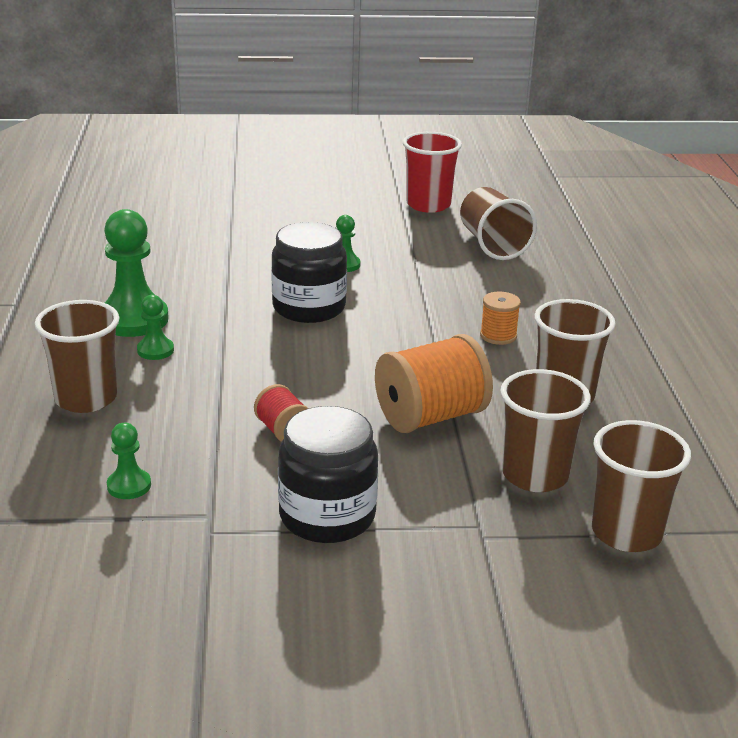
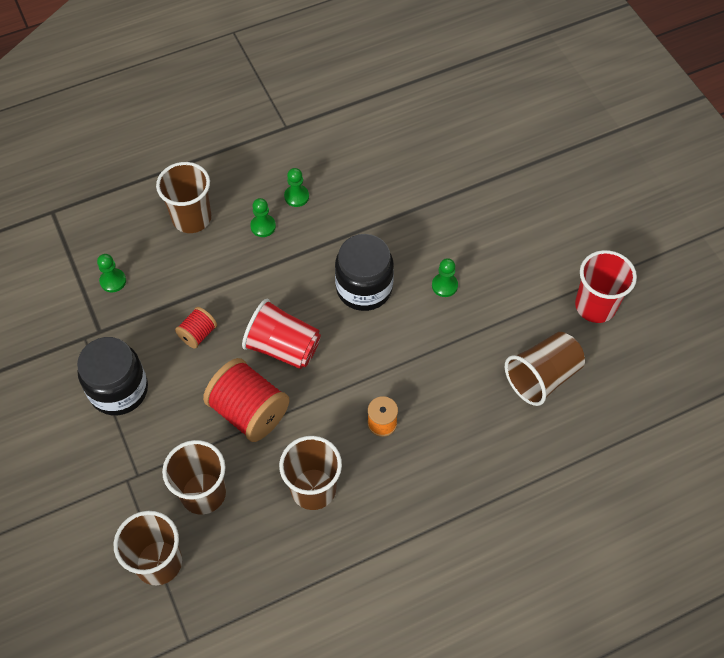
camera: 70 degrees right, 30 degrees up
(133, 319) = (296, 196): green pawn -> green pawn, size x0.50
(352, 374) = (283, 347): none -> red cup
(431, 416) = (249, 411): orange spool -> red spool

